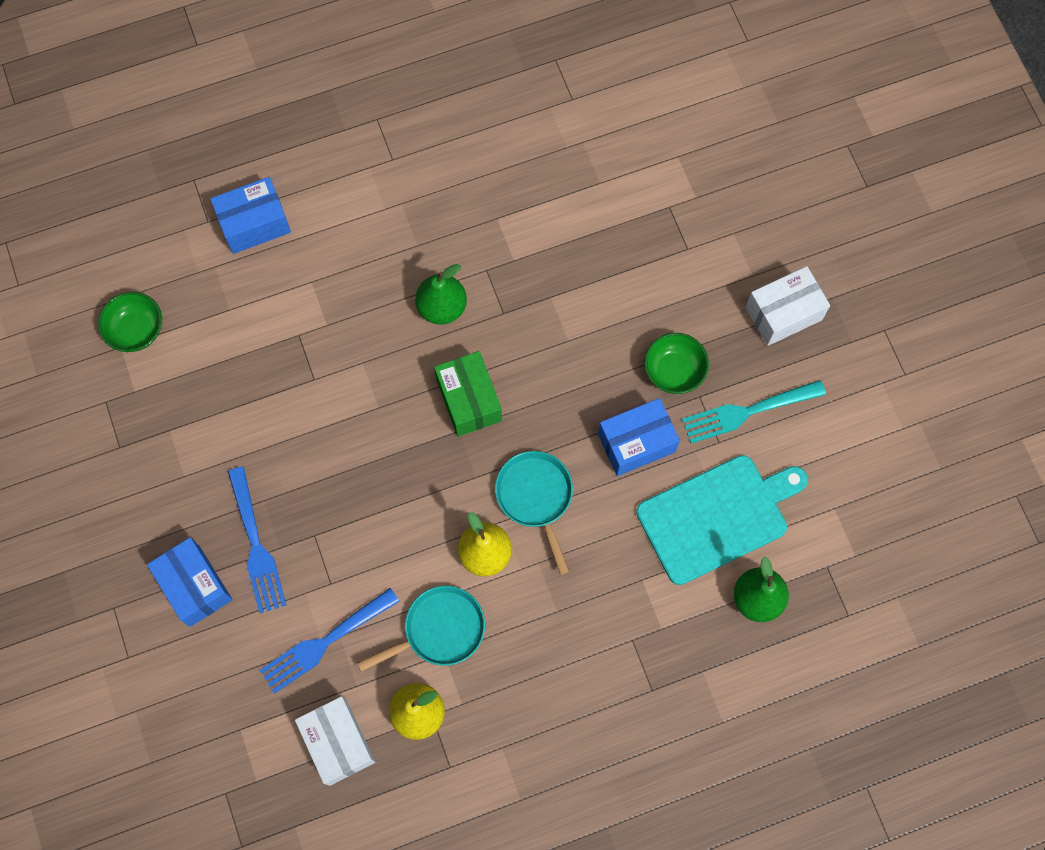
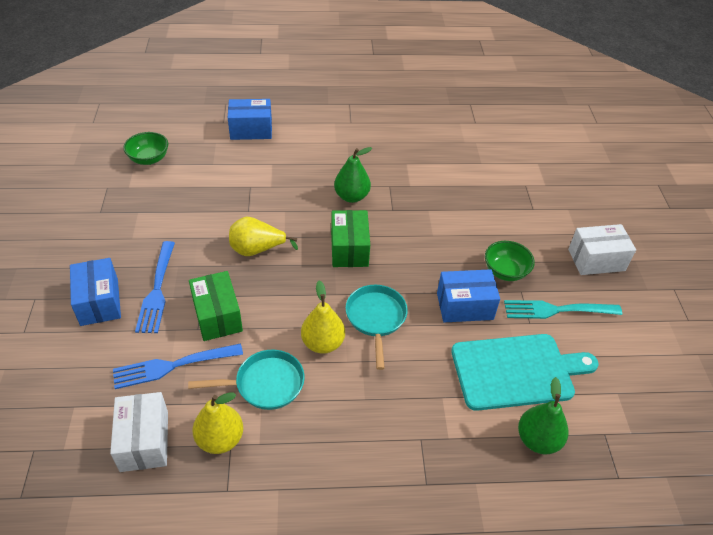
camera: 15 degrees right, 25 degrees down
(346, 557) = (217, 316): none -> green box
(352, 441) = (257, 250): none -> yellow pear

